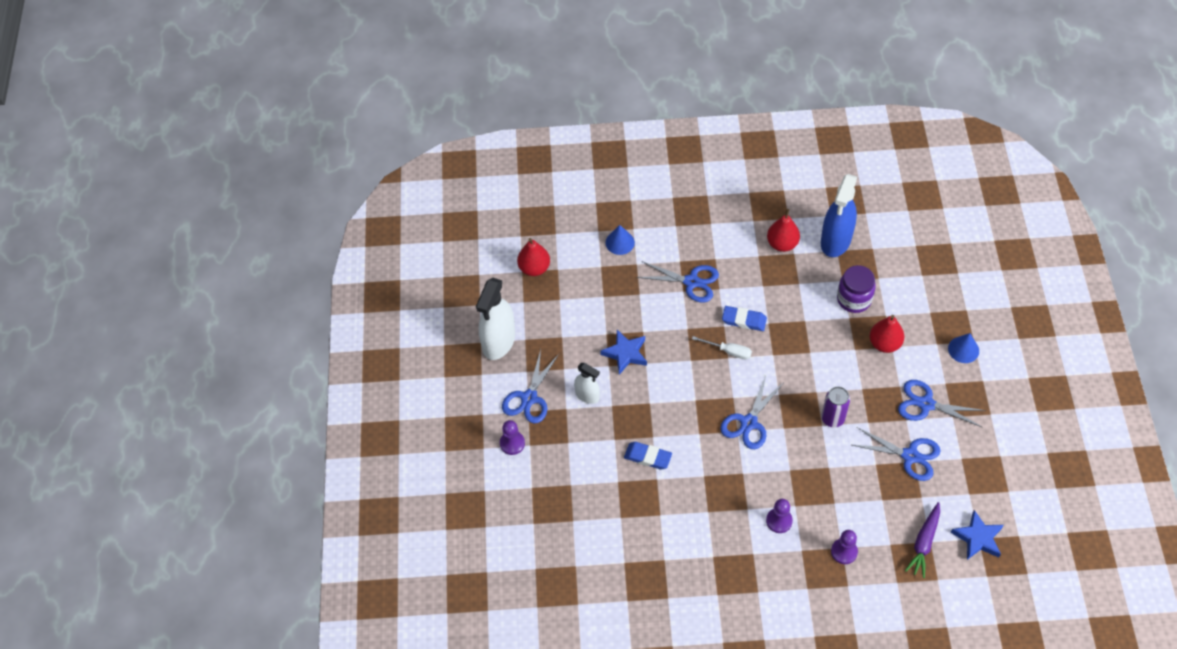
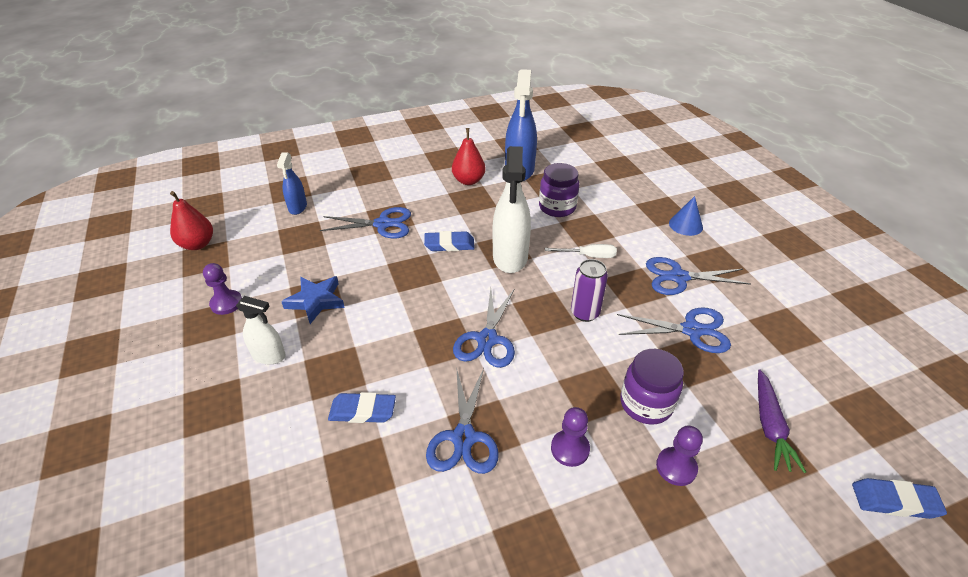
camera: 20 degrees left, 15 degrees down
(499, 342) = (145, 322): white spray bottle -> white spray bottle (510, 257)
(512, 443) = (155, 442): purple pawn -> purple pawn (226, 303)
(529, 398) = (185, 377): blue scissors -> blue scissors (463, 438)
(620, 242) = (297, 207): blue cone -> blue spray bottle
(728, 351) = (440, 274): white screwdriver -> white screwdriver (588, 256)
(845, 504) = (646, 404): none -> purple jar
(884, 344) = (606, 235): red pear -> none
(974, 611) = (894, 501): none -> blue eraser
(978, 538) = (828, 402): blue star -> none

